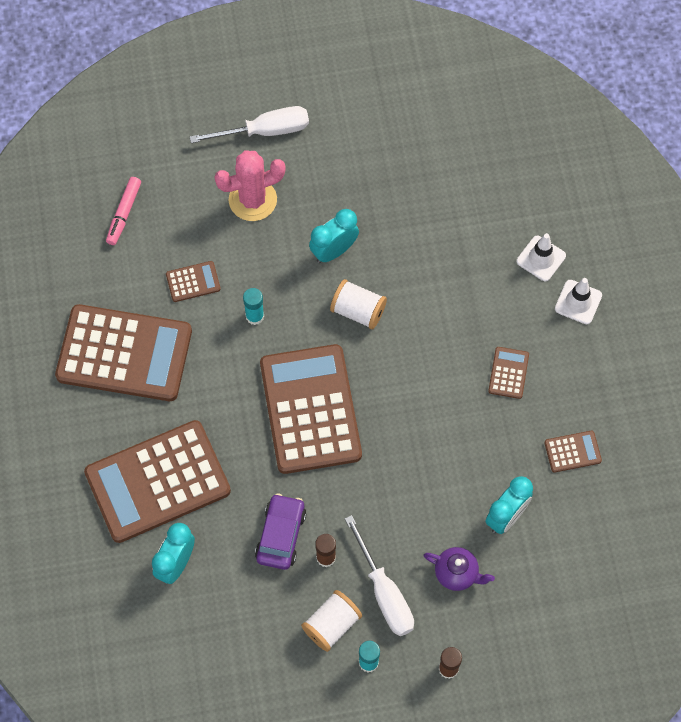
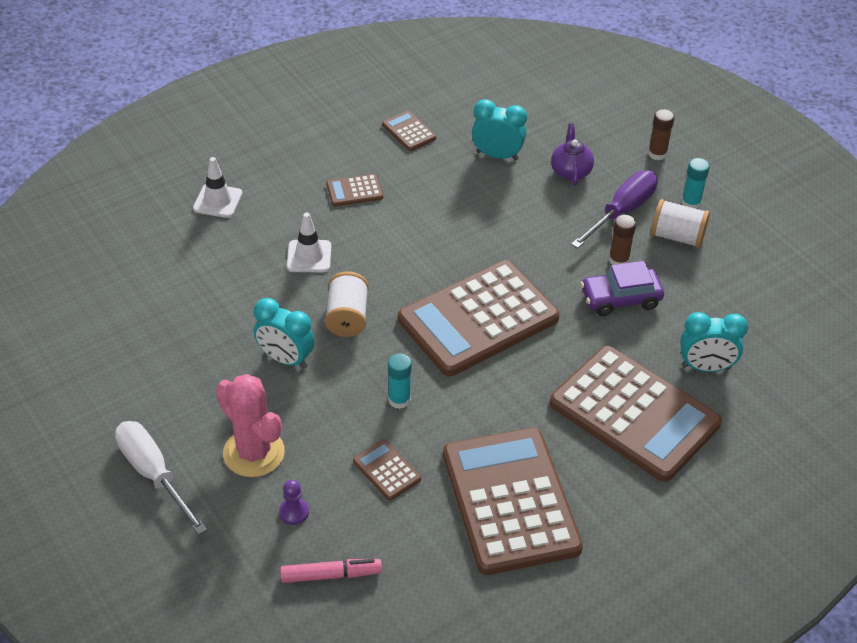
camera: 115 degrees left, 20 degrees down
(187, 208) = (294, 512): none -> purple pawn
(384, 592) = (622, 211): white screwdriver -> purple screwdriver
(578, 302) = (253, 165): white traffic cone -> white traffic cone (309, 256)

